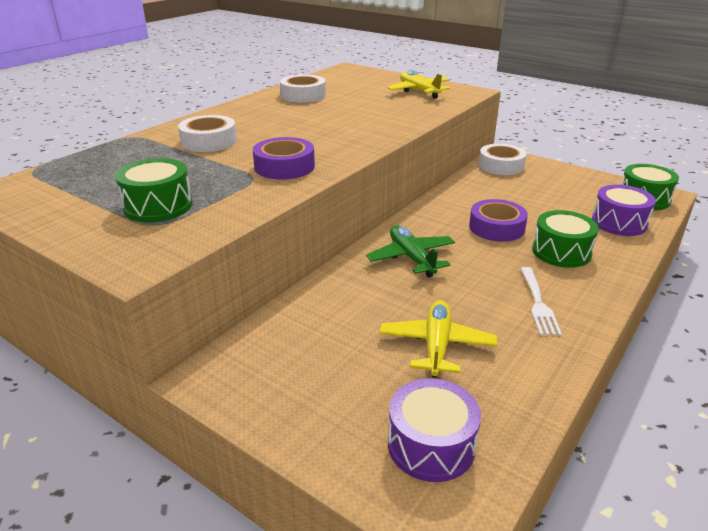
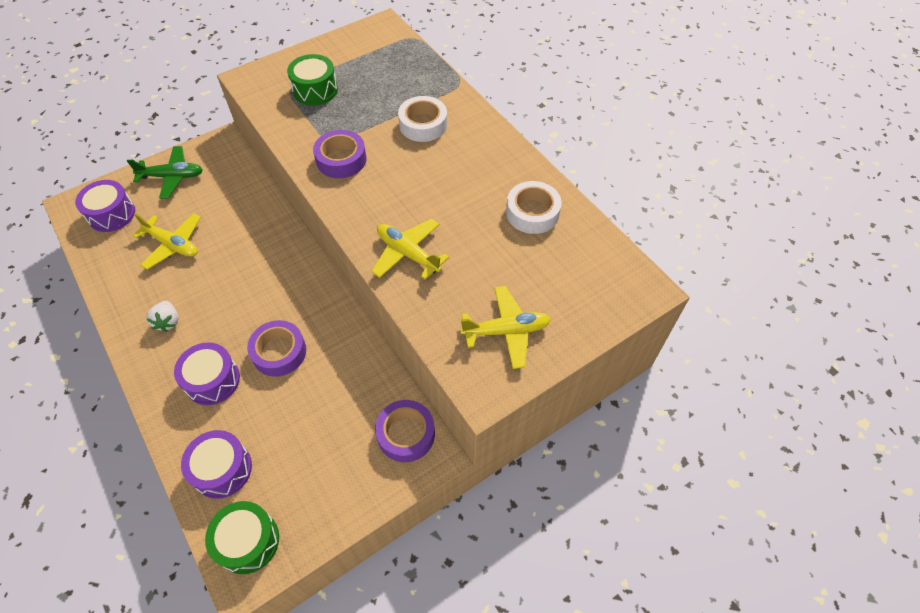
camera: 110 degrees right, 25 degrees up
(382, 123) = (408, 254): none -> yellow plane
(411, 258) = (272, 269): green plane -> green plane (172, 177)
(501, 166) = (406, 434): white tape -> purple tape
(537, 303) = (168, 322): white fork -> white strawberry
(561, 252) = (212, 380): green drum -> purple drum

